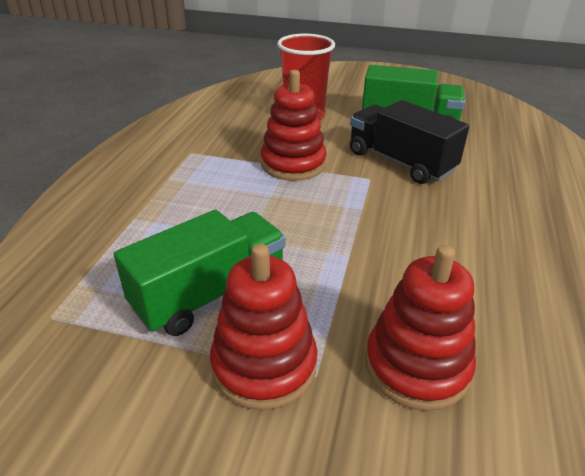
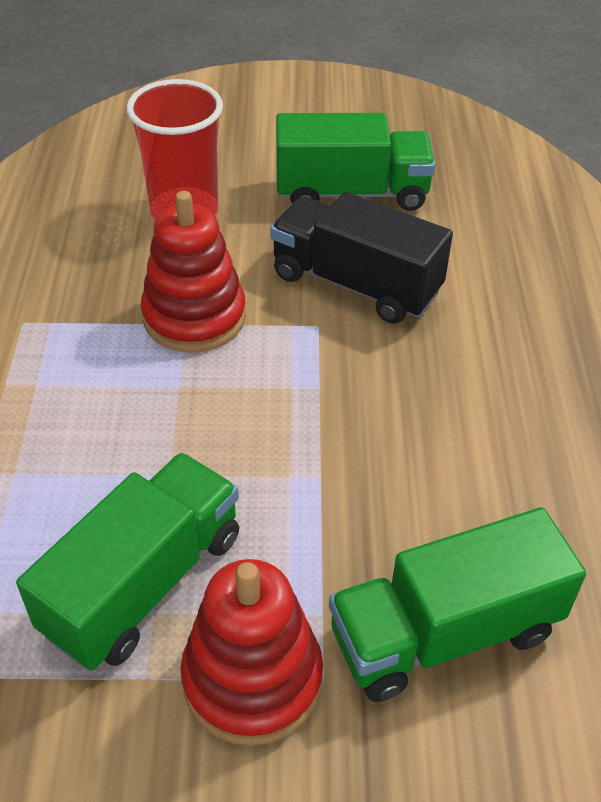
camera: 15 degrees left, 10 degrees up
(417, 366) = (444, 633): red stacking toy -> green truck

